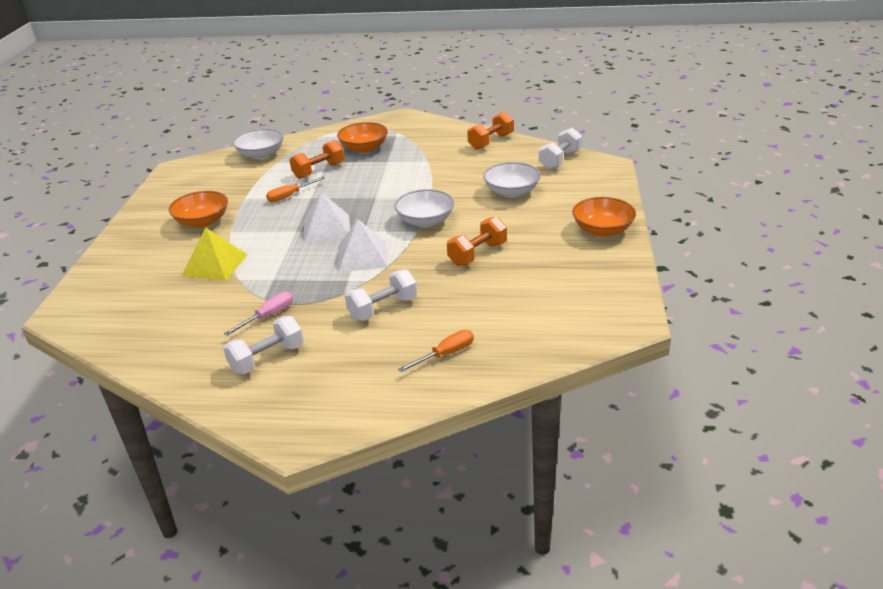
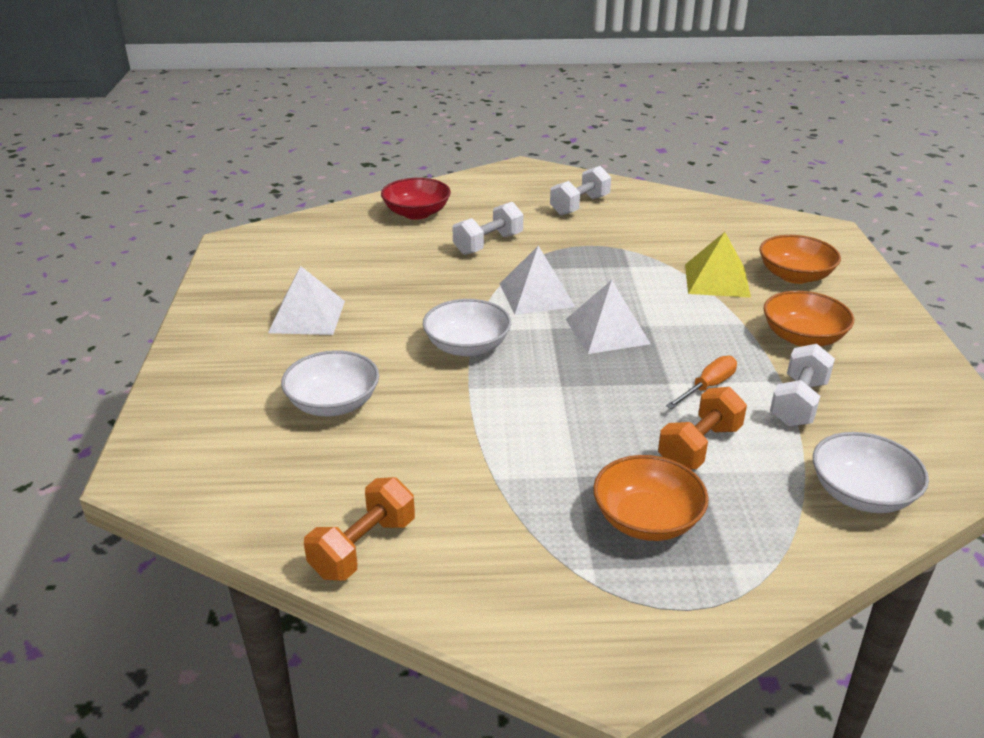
camera: 170 degrees right, 0 degrees up
(268, 316) = (605, 234): pink screwdriver -> none
(445, 354) = (416, 213): orange screwdriver -> red bowl
(477, 254) = (389, 301): orange dumbbell -> none
(539, 244) = (307, 316): none -> white pyramid
(560, 160) = (227, 486): white dumbbell -> white dumbbell (798, 403)
(602, 230) = (214, 338): orange bowl -> orange bowl (795, 276)

